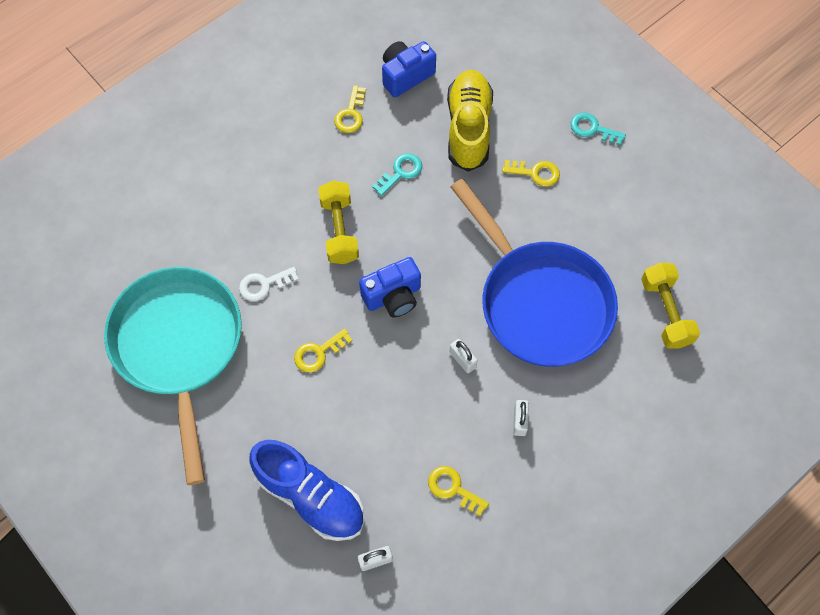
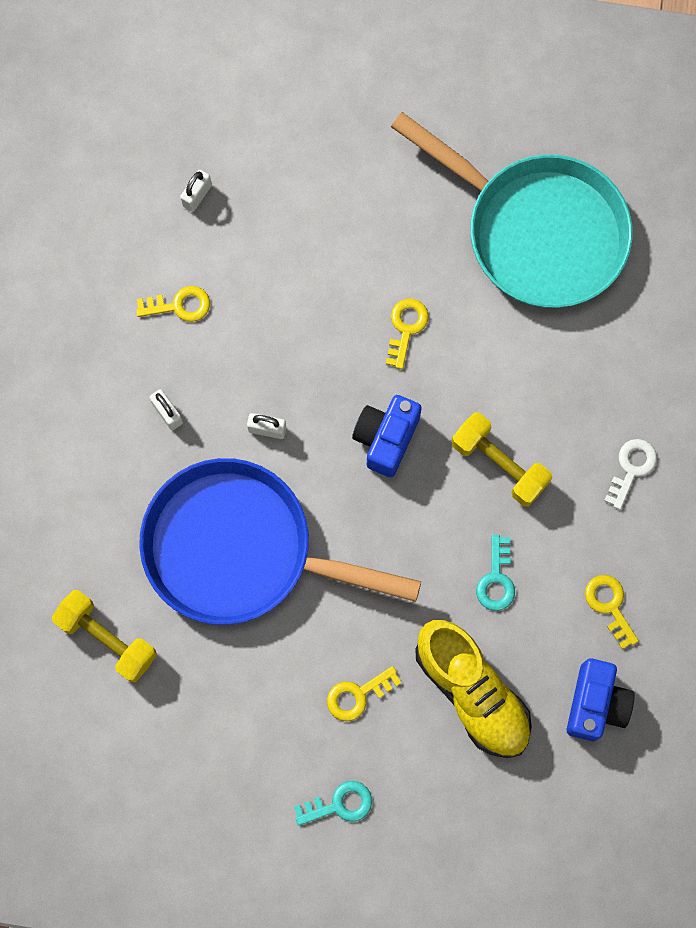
camera: 140 degrees right, 10 degrees up
(264, 285) = (518, 350): white key -> white key (631, 468)
(310, 496) = (298, 201): blue shoe -> none

